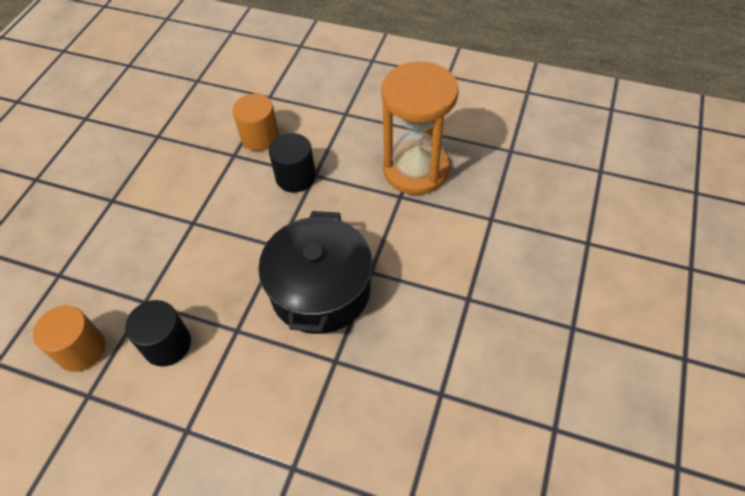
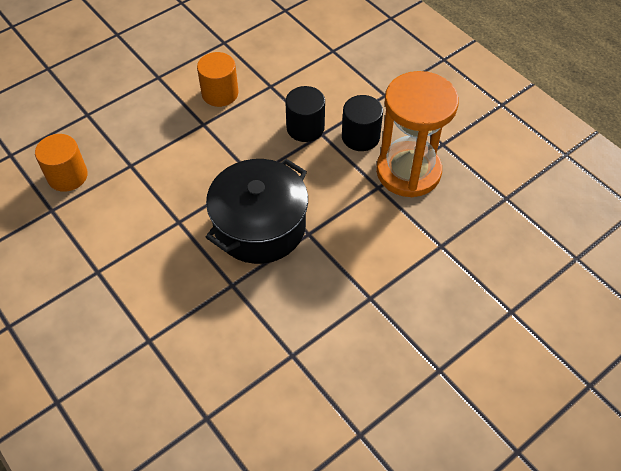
camera: 30 degrees right, 0 degrees up
(167, 344) = (125, 204): black cylinder -> black cylinder (360, 137)
(260, 137) = (301, 81): orange cylinder -> orange cylinder (220, 93)

